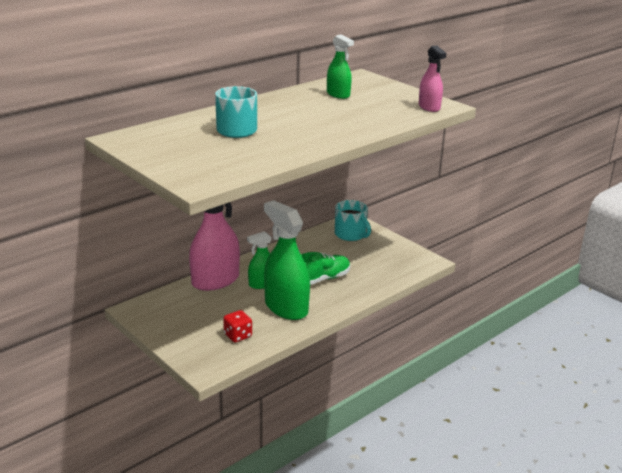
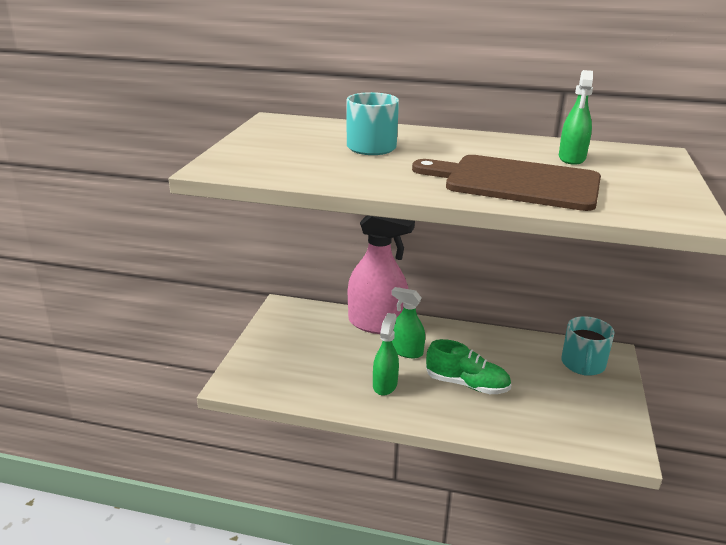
camera: 55 degrees right, 0 degrees up
(238, 336) = (304, 378): red dice -> none
(286, 308) = (385, 385): green spray bottle -> green spray bottle, size x0.55
(352, 119) = (516, 182): none -> brown cutting board
(429, 107) = (657, 210): pink spray bottle -> none

